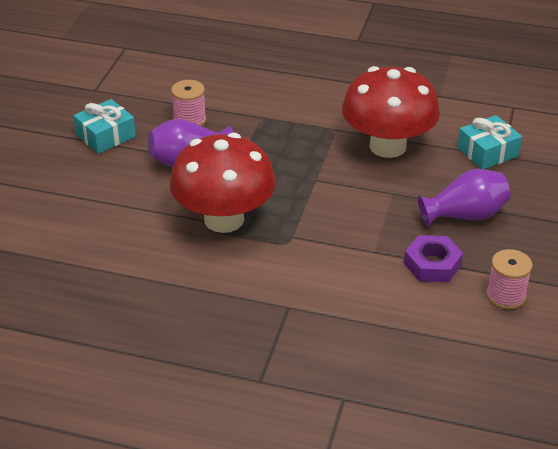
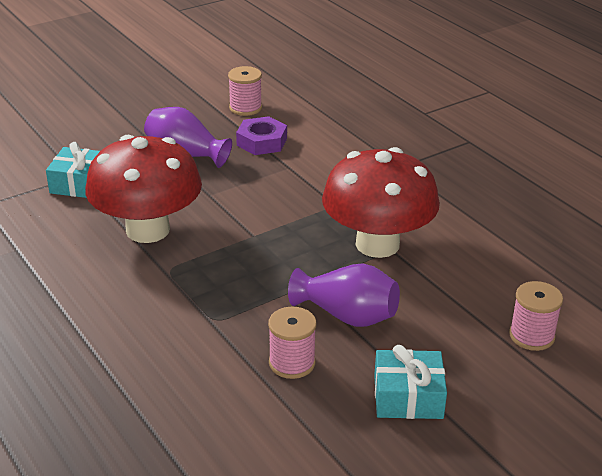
camera: 140 degrees left, 5 degrees down
(57, 207) = (531, 336): none -> pink spool

